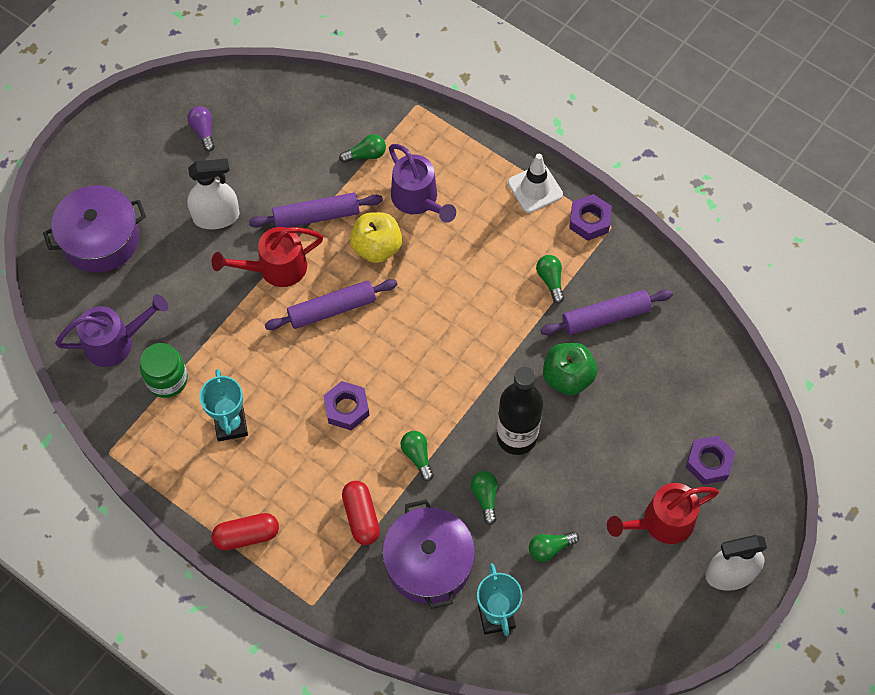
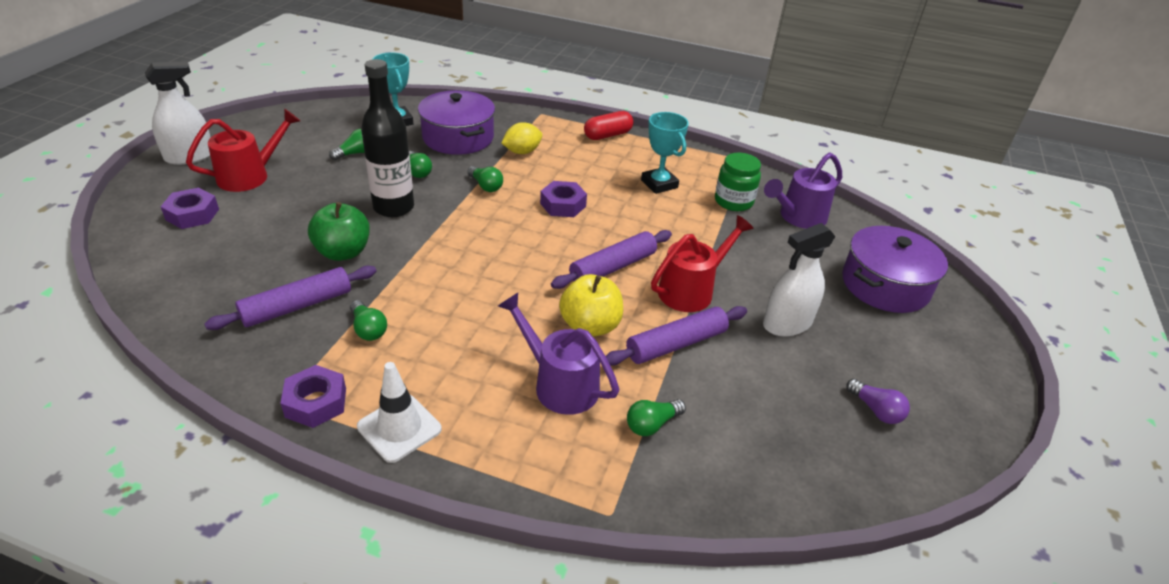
camera: 160 degrees right, 25 degrees down
(361, 517) = (522, 152): red capsule -> yellow lemon

